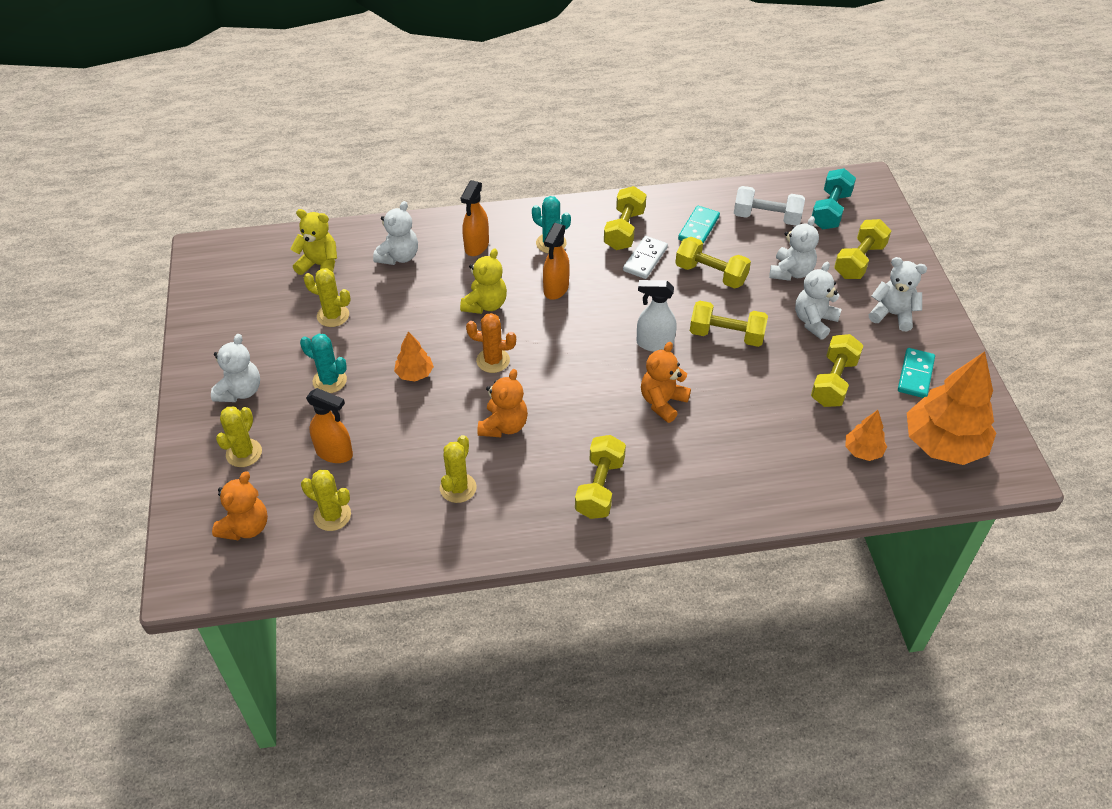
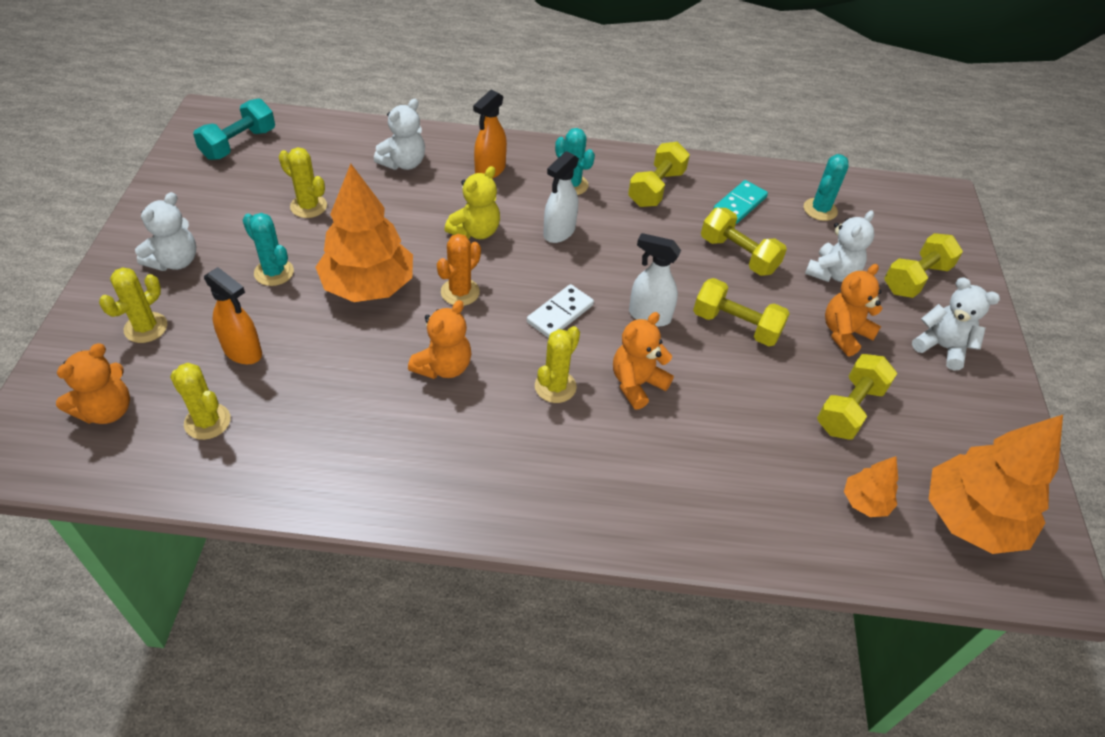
camera: 10 degrees right, 0 degrees up
(320, 265) = (318, 154): yellow teddy bear -> none
(414, 374) = (368, 286): orange tree -> orange tree, size x2.11
(458, 488) = (362, 425): yellow cactus -> yellow cactus (555, 386)
(493, 360) = (460, 292): orange cactus -> orange cactus turned 75 degrees counterclockwise
(556, 289) = (558, 232): orange spray bottle -> white spray bottle
(599, 487) = (527, 466): yellow dumbbell -> none
(645, 259) = (669, 223): white domino -> white domino (560, 313)
(766, 217) = (820, 209): white dumbbell -> turquoise cactus
(814, 321) = (844, 334): white teddy bear -> orange teddy bear
(830, 210) = (895, 218): turquoise dumbbell -> turquoise dumbbell (239, 144)
(915, 375) = (953, 424): turquoise domino -> none

